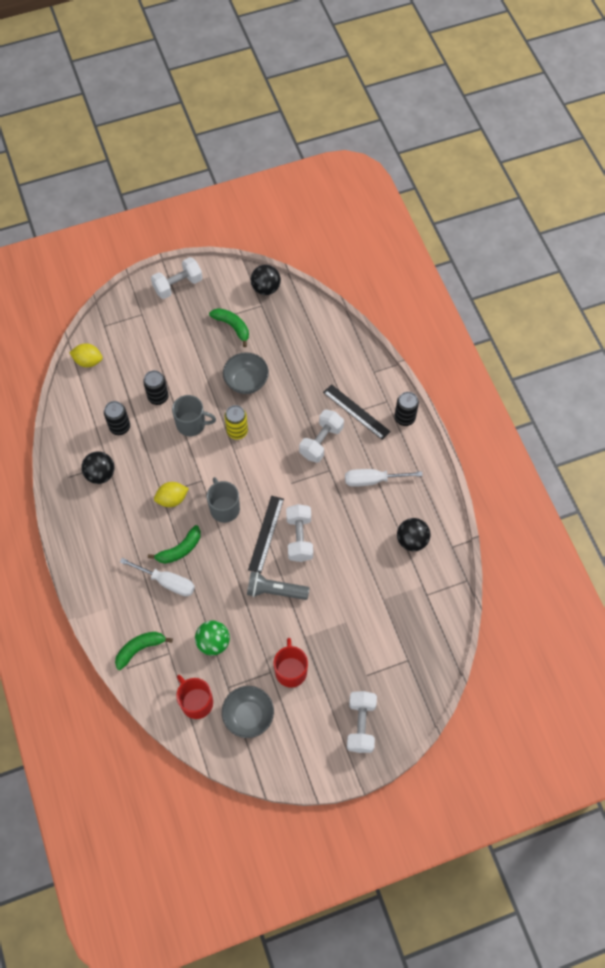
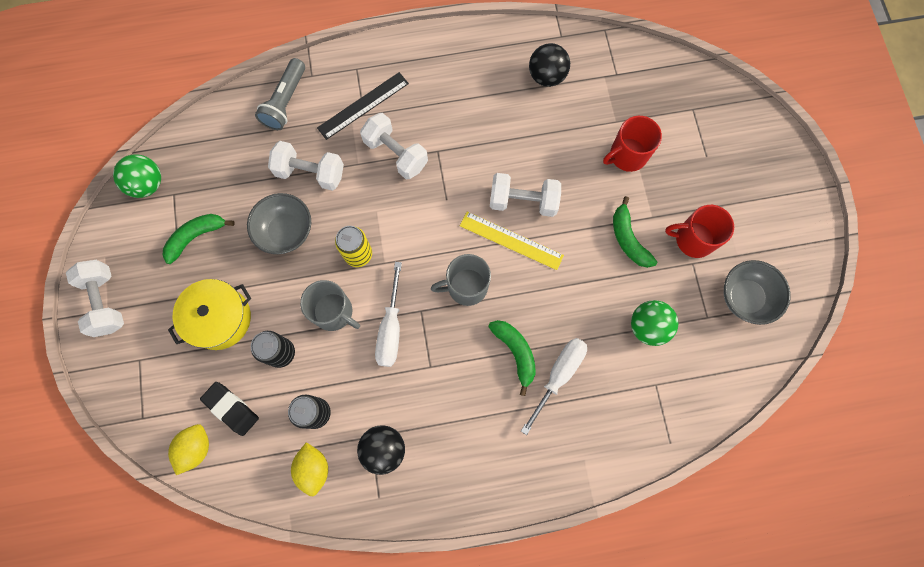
camera: 80 degrees left, 10 degrees up
(116, 375) = (231, 408): none -> black eraser
(140, 649) = (646, 422): green banana -> green banana (628, 239)
(172, 499) = (441, 353): yellow lemon -> yellow lemon (313, 468)
(176, 354) = (220, 318): none -> yellow pot
(192, 424) = (334, 312): grey mug -> grey mug turned 105 degrees clockwise
(196, 702) = (723, 358): red mug -> red mug (627, 155)
(266, 288) = (147, 184): black ball -> green ball
(266, 534) = (511, 240): black ruler -> yellow ruler
(275, 591) = (589, 241): grey flashlight -> grey flashlight (285, 101)
(361, 725) = (765, 173): white dumbbell -> white dumbbell (310, 173)
(373, 480) = (461, 103): white screwdriver -> white screwdriver (391, 328)
(404, 418) = (384, 53): black can -> none

